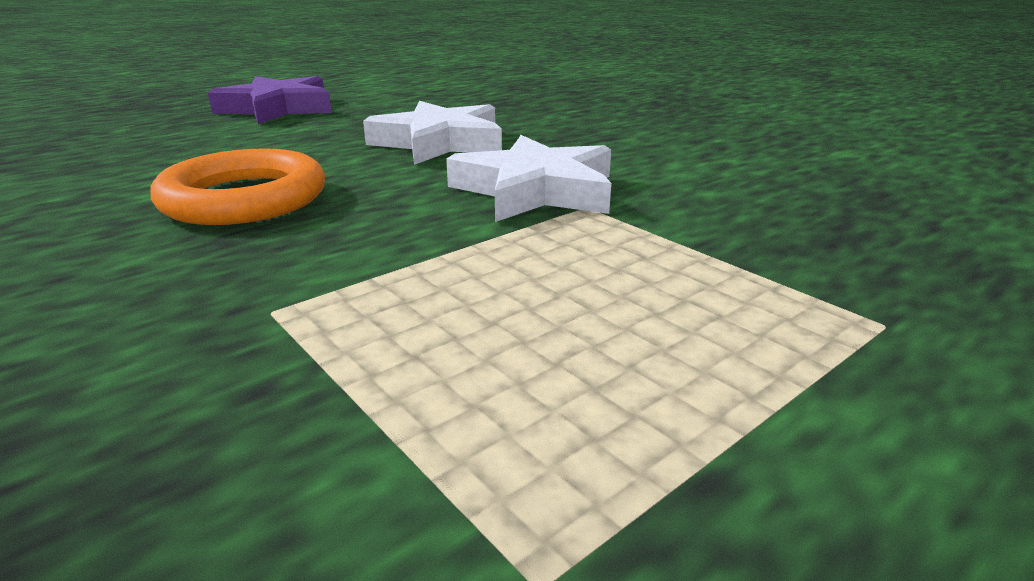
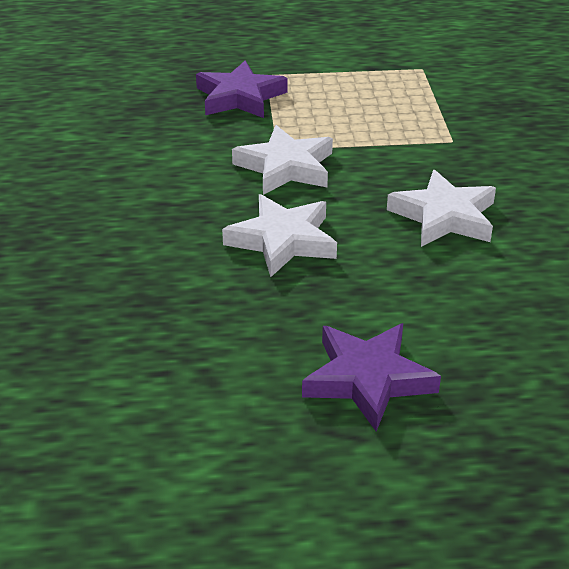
camera: 145 degrees left, 10 degrees up
(244, 198) = (444, 216): orange ring -> white star
(803, 255) = (239, 97): none -> purple star

